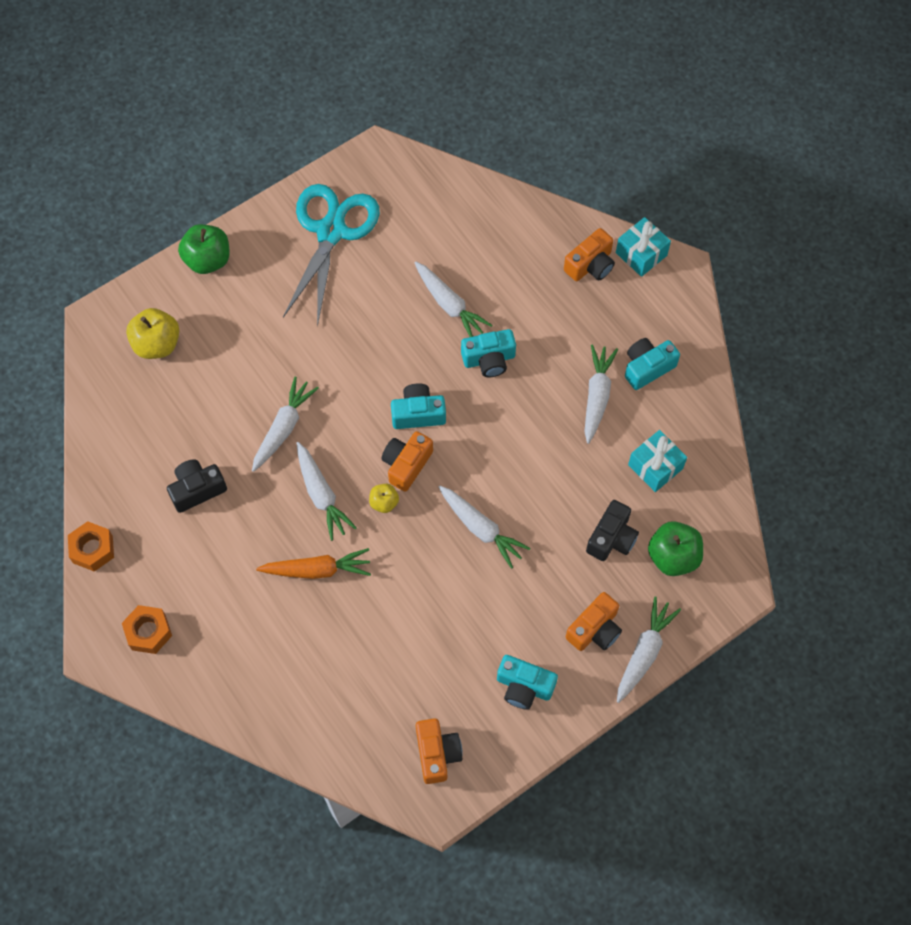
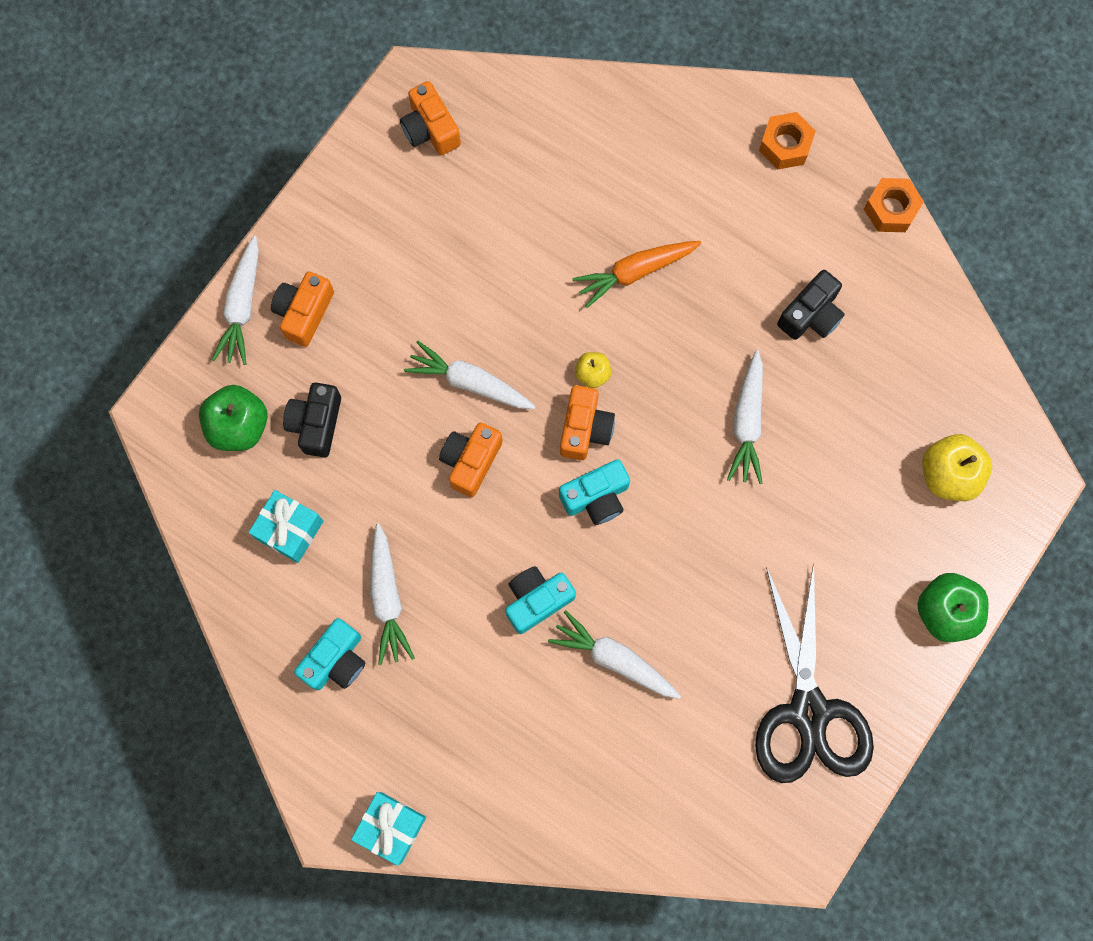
camera: 160 degrees right, 10 degrees up
(321, 495) = (667, 358): white carrot -> none
(331, 231) = (809, 711): turquoise scissors -> black scissors
(524, 686) = (362, 226): turquoise camera -> none
(590, 265) = (453, 785): orange camera -> orange camera (471, 461)

